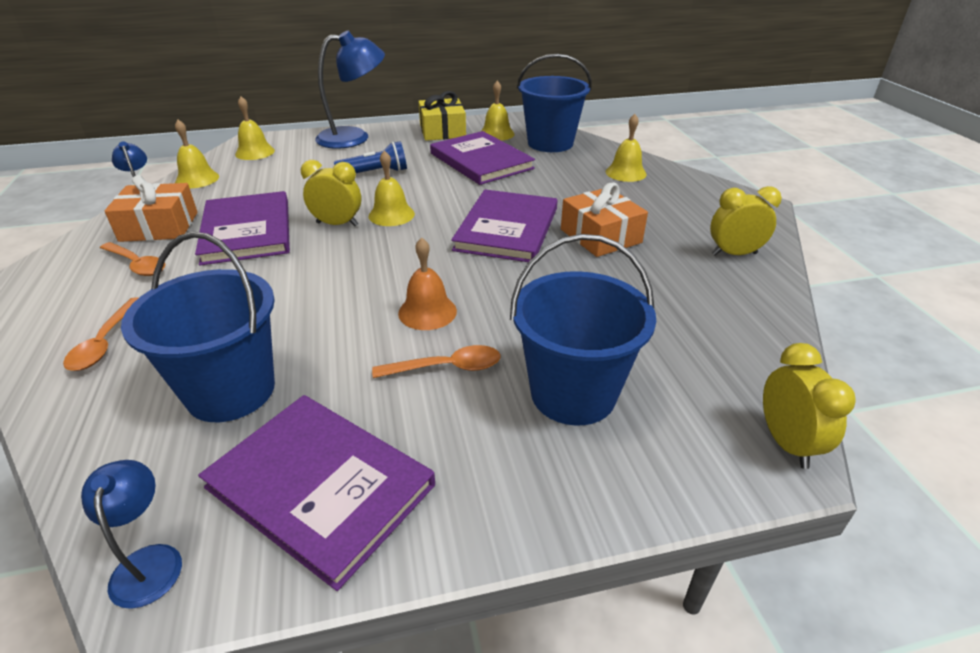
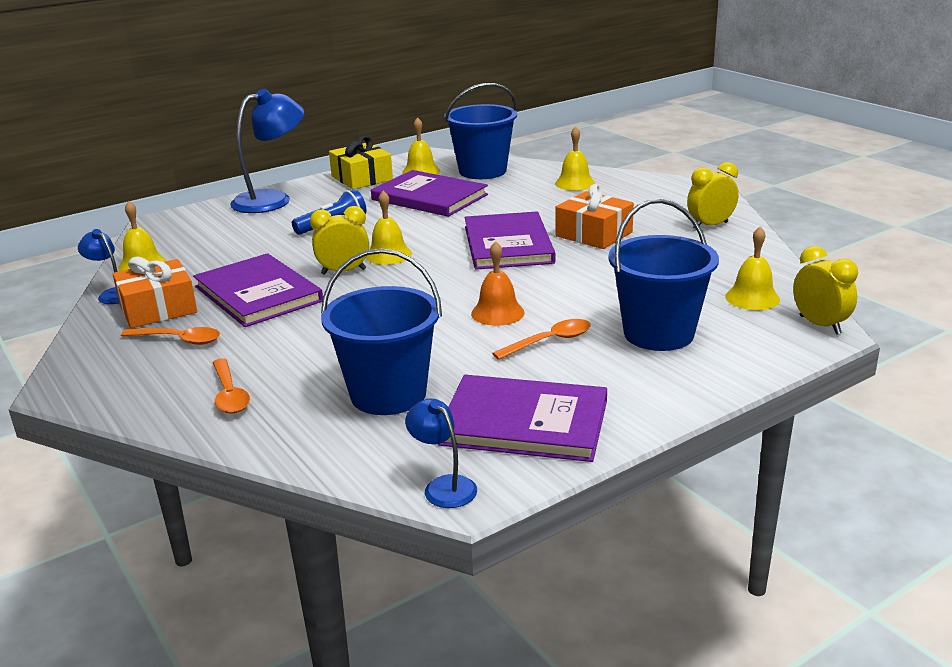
camera: 20 degrees left, 10 degrees down
(255, 152) = (176, 231): yellow bell -> yellow bell (752, 298)

